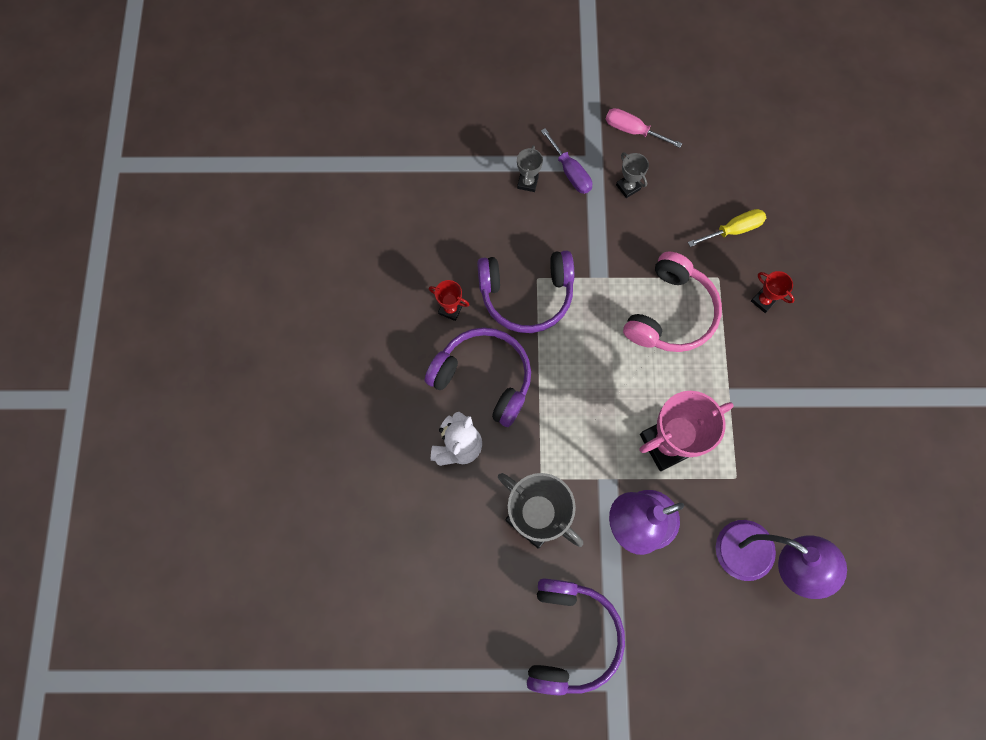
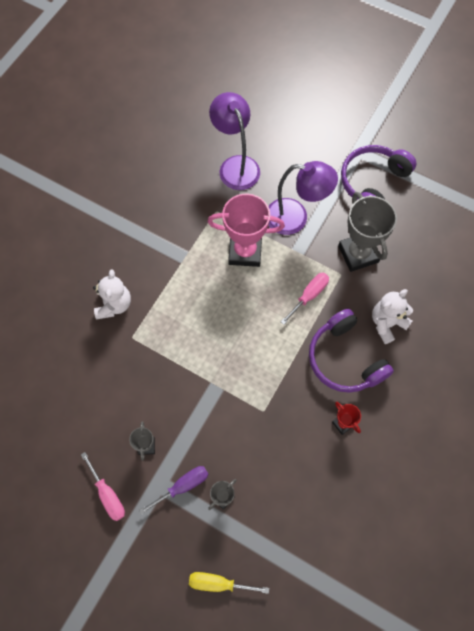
camera: 150 degrees left, 5 degrees down
(526, 294) = (279, 403): purple headphones -> none
(562, 430) = (309, 295): none -> pink screwdriver
(570, 172) = (183, 486): purple screwdriver -> purple screwdriver turned 60 degrees clockwise
(670, 313) = (184, 332): pink headphones -> none
(733, 230) = (94, 366): yellow screwdriver -> yellow screwdriver (218, 583)
(763, 301) = (114, 304): red trophy -> white teddy bear

